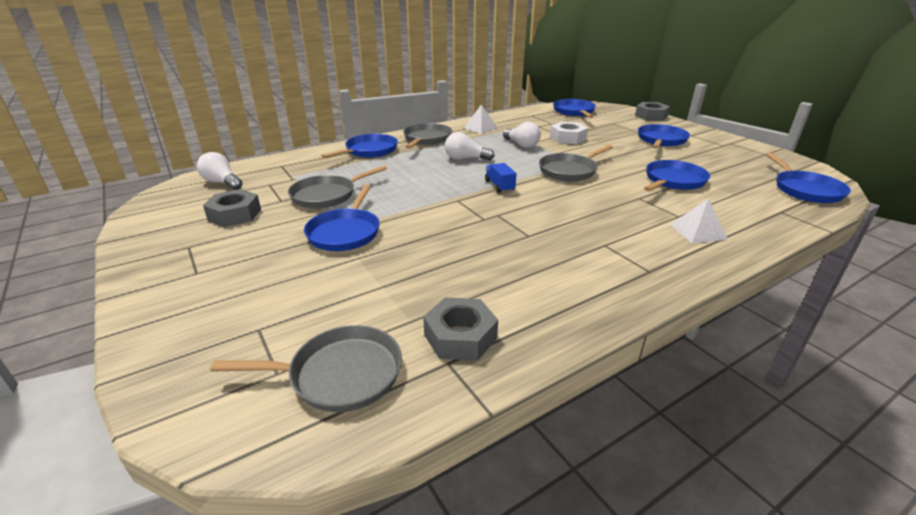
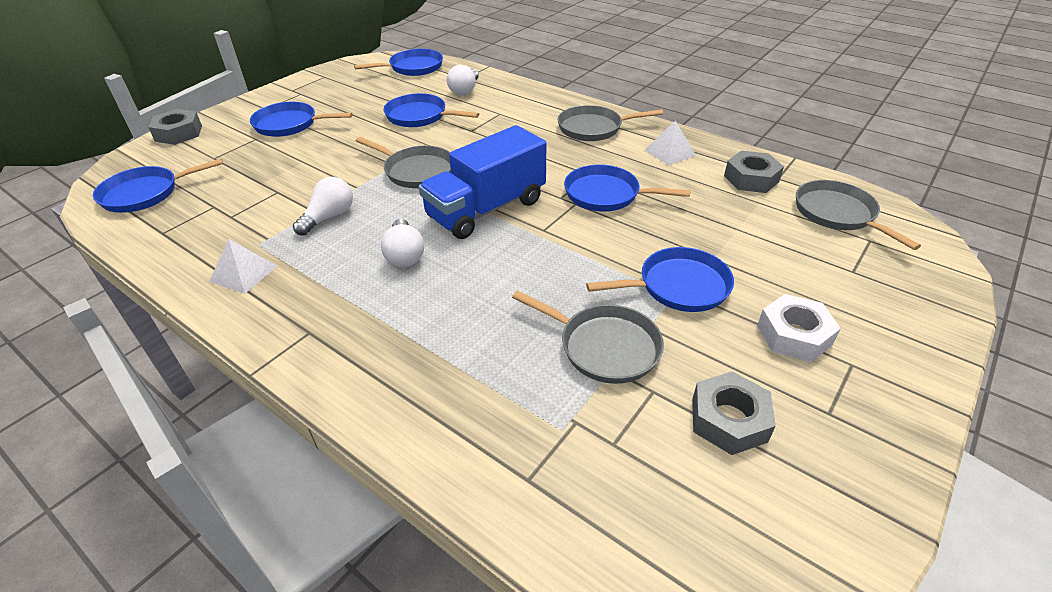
camera: 110 degrees left, 10 degrees up
(222, 183) = (653, 529): white light bulb -> white light bulb (465, 90)
(369, 151) = (403, 376): blue pan -> blue pan (606, 194)
(426, 139) = (319, 321): grey pan -> grey pan (593, 128)
(499, 186) = (486, 209): blue truck -> blue truck, size x2.39
(567, 138) = (290, 185): white nut -> white nut (794, 335)
(698, 231) = (524, 106): white pyramid -> white pyramid (670, 152)

